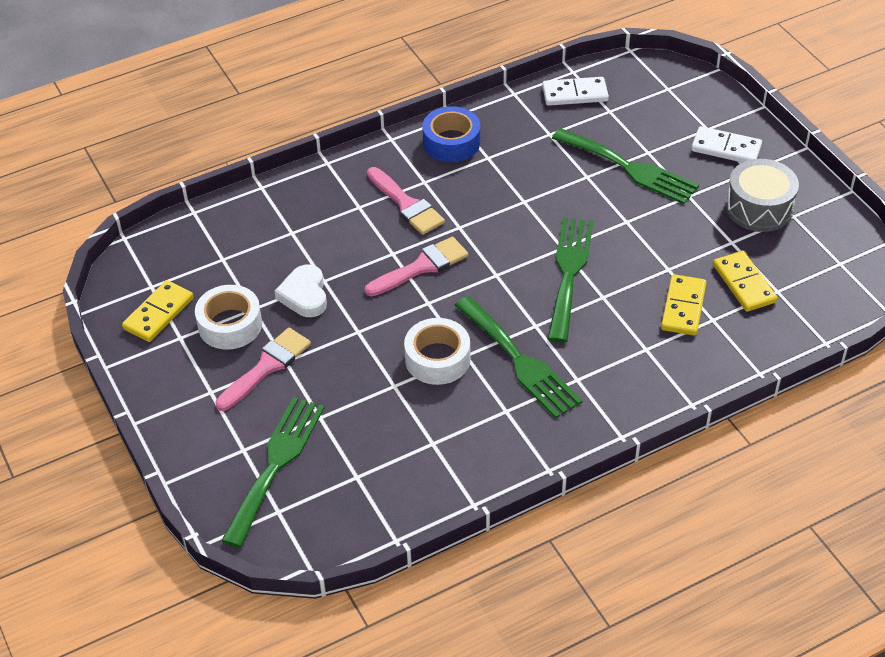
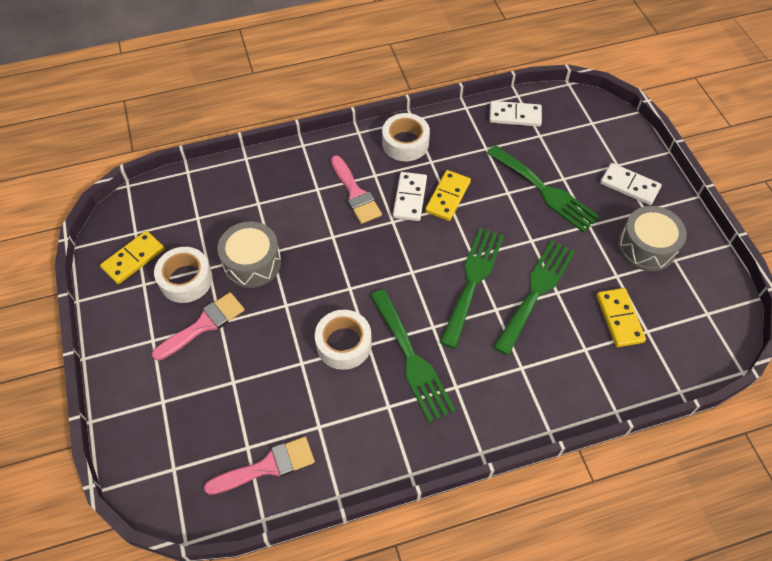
camera: 10 degrees right, 10 degrees up
(276, 464) = (185, 421): green fork -> green fork (536, 291)
(304, 295) = (252, 263): white heart -> grey drum
(422, 267) = (353, 253): pink brush -> pink brush (267, 466)
(451, 142) = (405, 143): blue tape -> white tape
(472, 199) = (409, 198): none -> white domino
(683, 307) = (562, 332): yellow domino -> yellow domino (448, 197)

